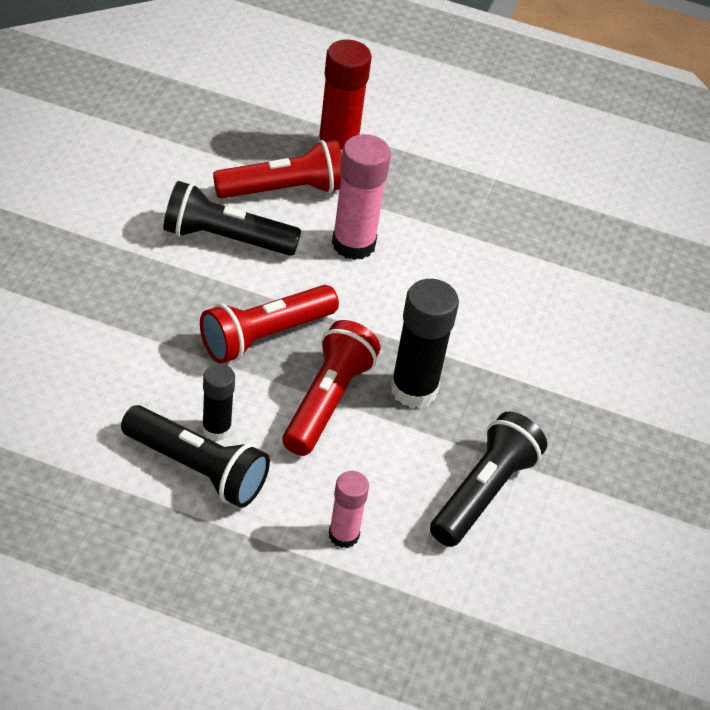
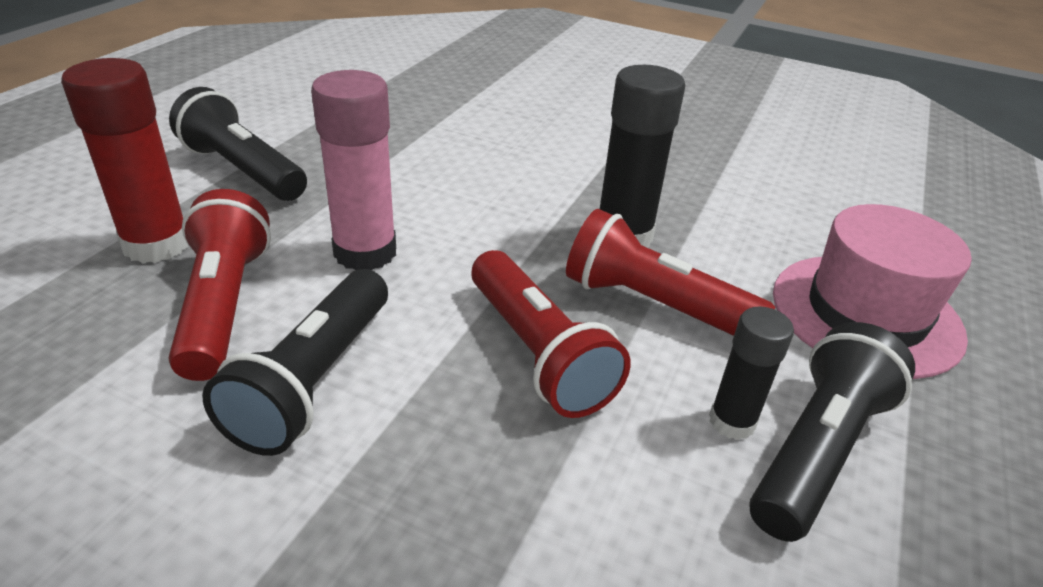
camera: 80 degrees left, 10 degrees down
(343, 535) = (866, 314): pink glue stick -> pink hat
(484, 492) = (760, 210): black flashlight -> black flashlight (243, 170)

